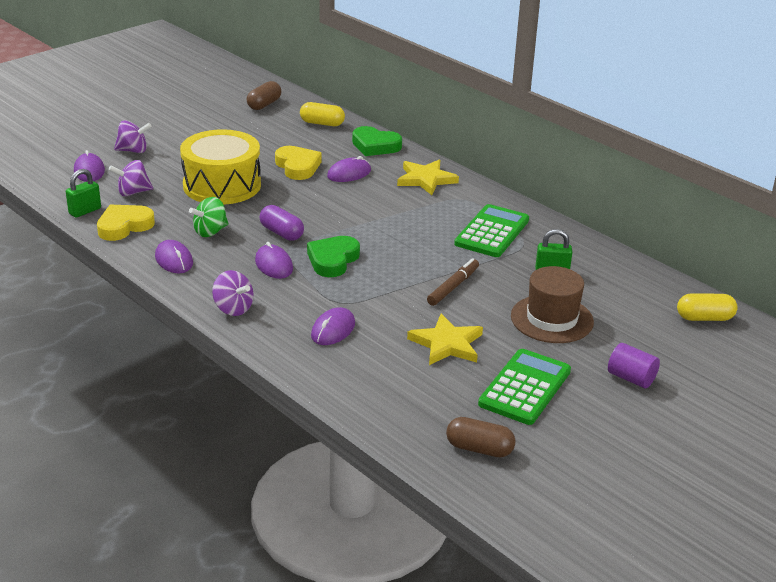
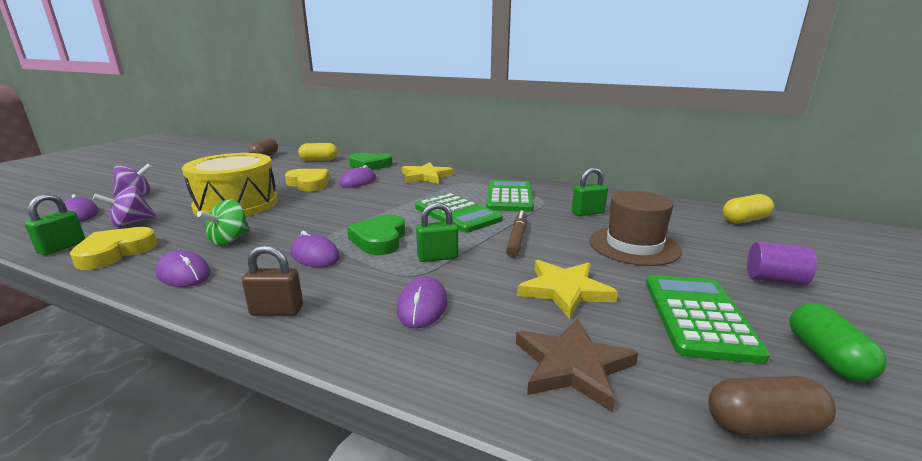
camera: 20 degrees left, 10 degrees down
(233, 308) = (277, 311): purple spinning top -> brown padlock
(281, 233) = (313, 228): purple capsule -> none
(370, 290) = (437, 257): none -> green padlock
(401, 393) = (572, 366): none -> brown star
(421, 244) = (457, 214): none -> green calculator
(576, 433) = (827, 357): none -> green capsule

